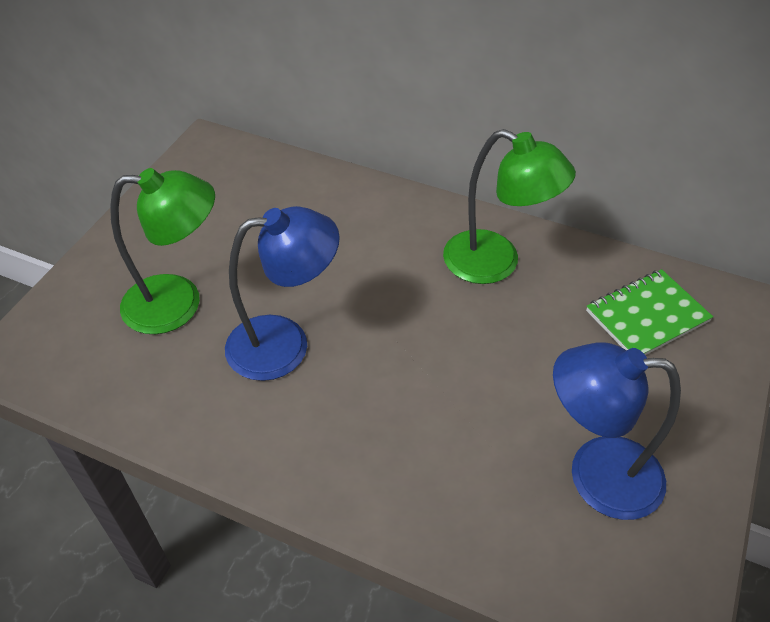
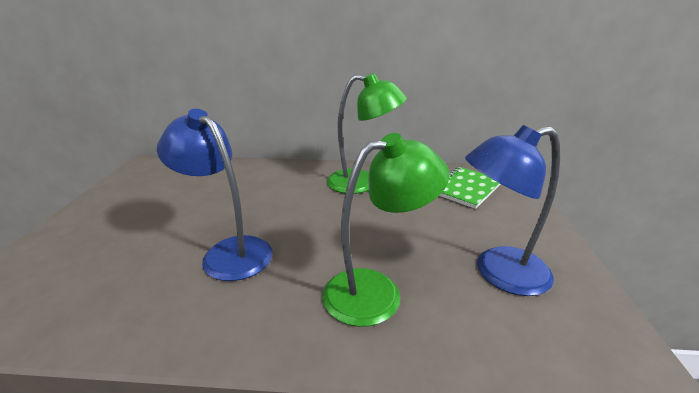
camera: 20 degrees left, 20 degrees down
(178, 303) = (130, 246): green lamp -> green lamp (377, 291)
(285, 344) = (229, 251): blue lamp -> blue lamp turned 105 degrees counterclockwise

